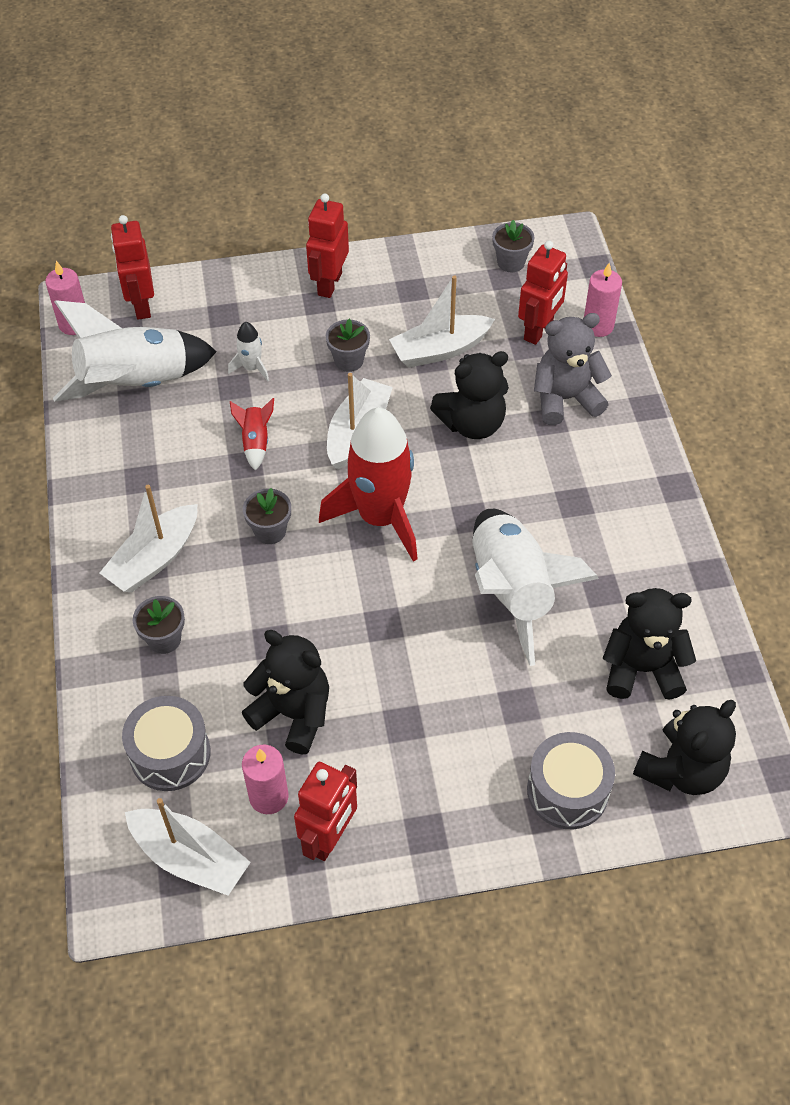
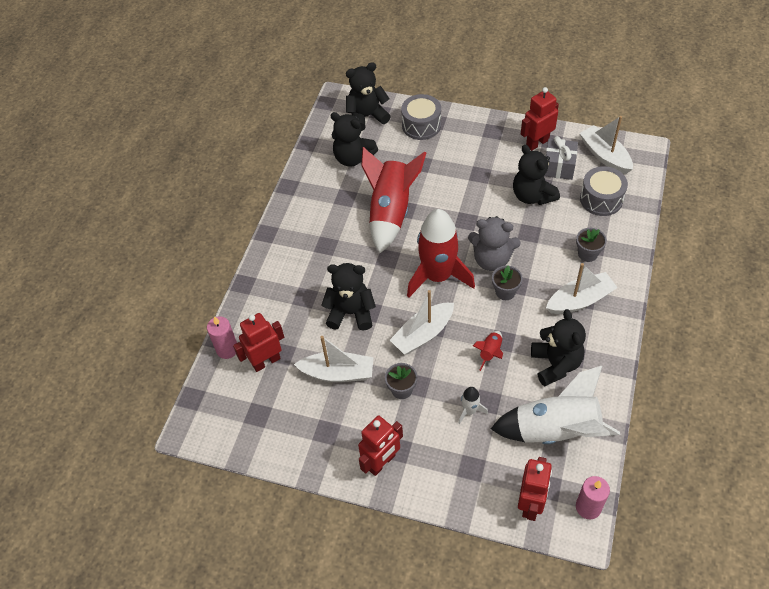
camera: 150 degrees left, 0 degrees up
(161, 459) = (555, 364): none -> black teddy bear
(268, 796) = (559, 166): pink candle -> grey gift
(511, 262) = (244, 425): grey flower pot -> none
(512, 591) = (390, 212): white rocket -> red rocket
(565, 399) = (285, 307): grey teddy bear -> grey teddy bear (491, 260)

